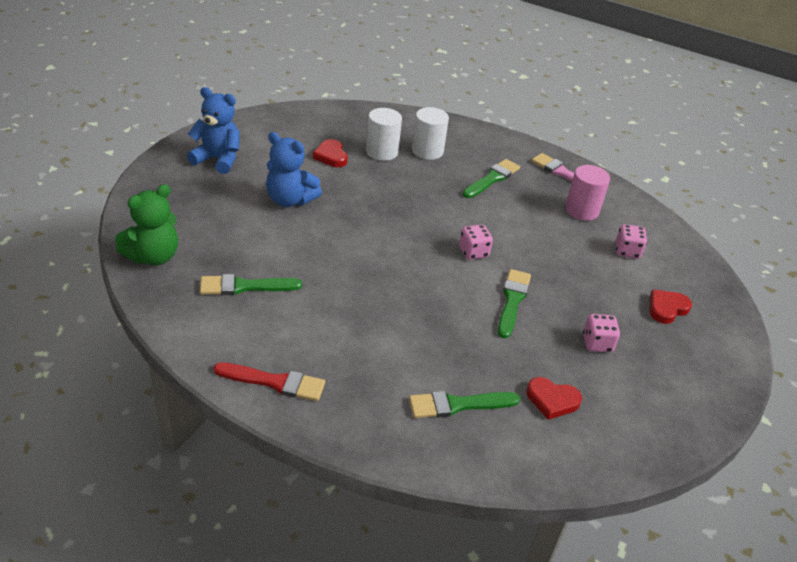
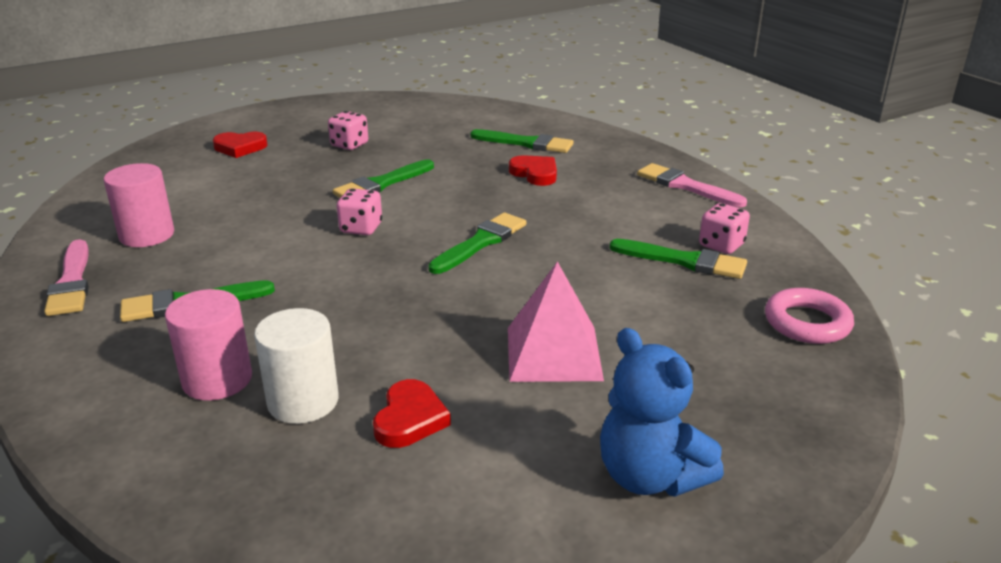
camera: 145 degrees left, 10 degrees down
(153, 256) = (807, 323): green teddy bear -> pink ring
(275, 382) = (685, 186): red brush -> pink brush
(290, 200) = (553, 353): blue teddy bear -> pink pyramid
(388, 263) = (481, 242): none -> green brush
(427, 151) = (217, 379): white cylinder -> pink cylinder
(552, 400) = (443, 130): red heart -> red heart (535, 174)
(627, 251) = (182, 189): pink dice -> pink dice (721, 245)

